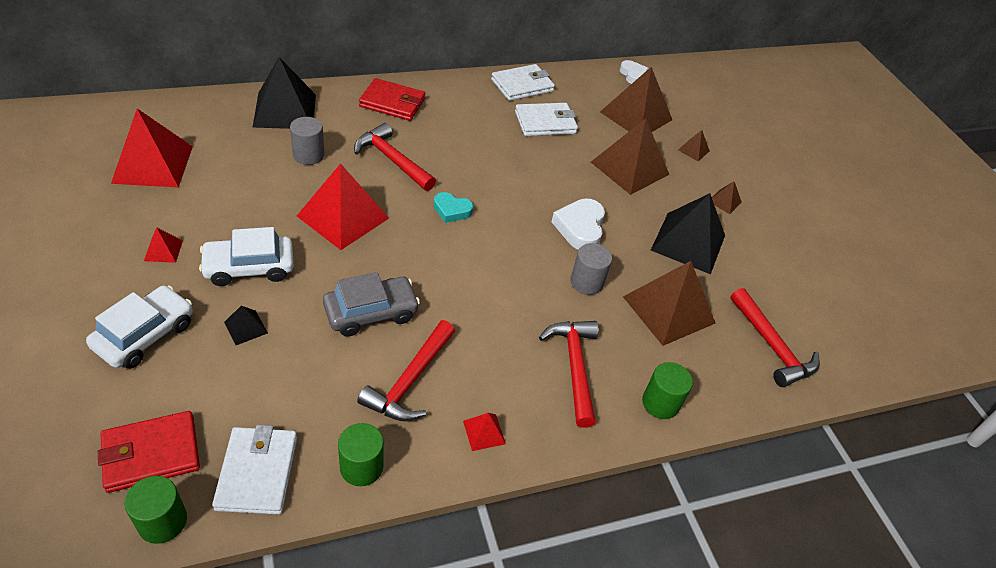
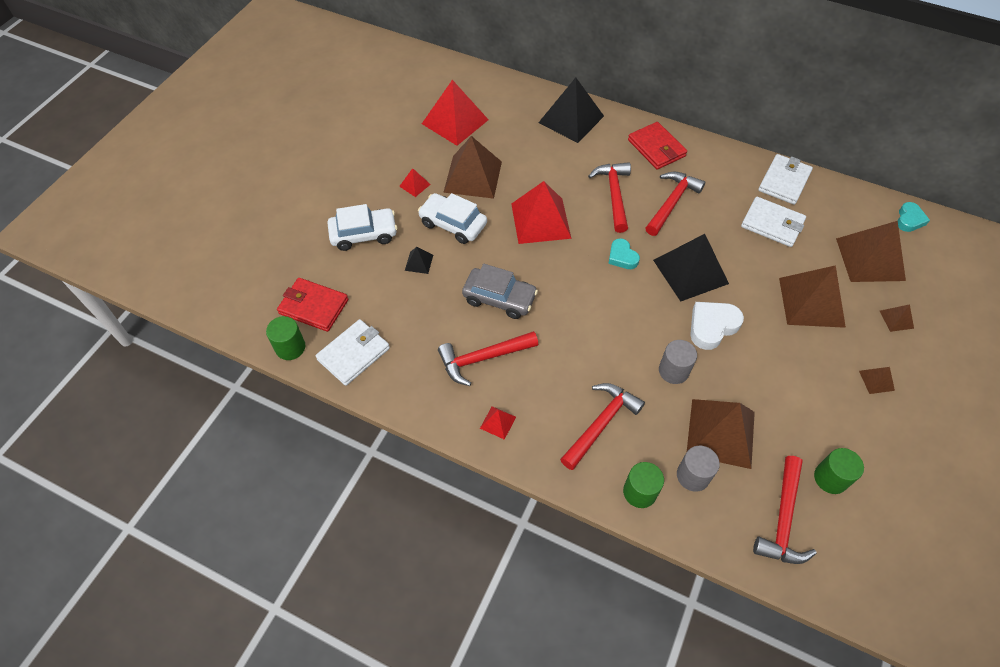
camera: 50 degrees right, 10 degrees up
(227, 209) = (473, 176): none -> brown pyramid
(308, 155) = (557, 162): grey cylinder -> grey cylinder (693, 476)
(361, 467) = (408, 391): green cylinder -> green cylinder (830, 478)
(450, 143) = (671, 202): none -> red hammer
(522, 85) = (784, 181): white wallet -> white wallet turned 75 degrees counterclockwise
(633, 75) = (909, 220): white heart -> turquoise heart
(688, 242) = (798, 393): black pyramid -> black pyramid (690, 271)

